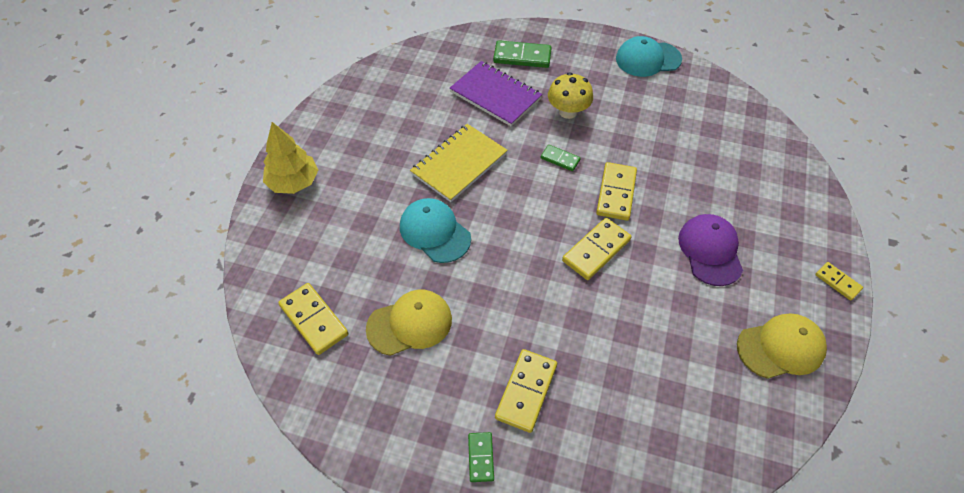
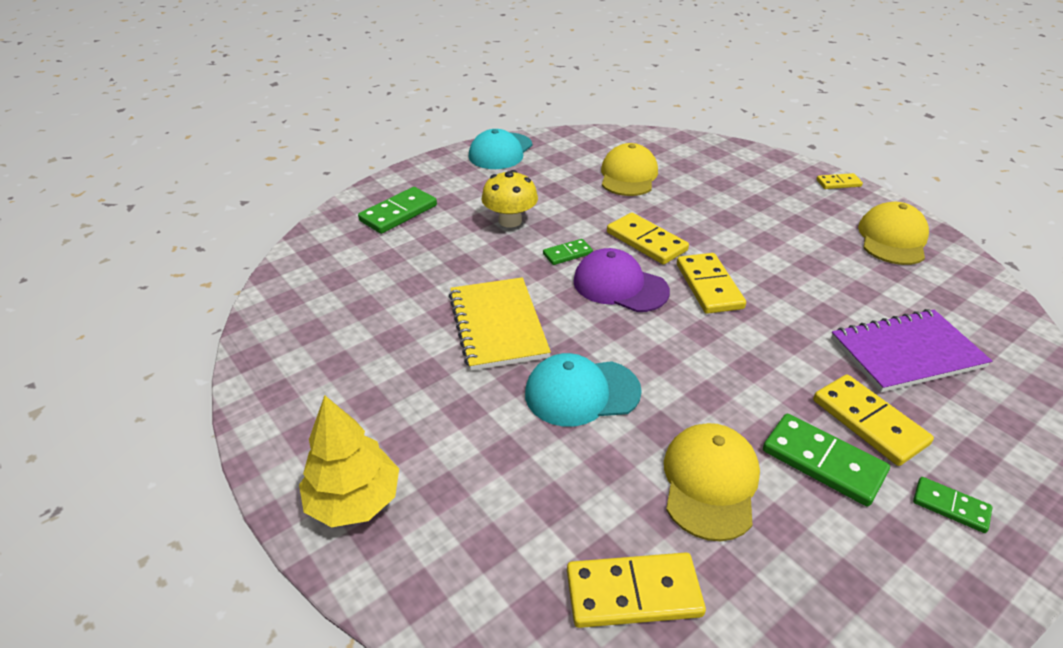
camera: 55 degrees left, 15 degrees down
(468, 376) = (823, 462): none -> green domino
(495, 95) = (429, 254): purple notebook -> purple notebook (906, 353)
(694, 143) = (628, 176): none -> yellow cap
(710, 251) = (760, 224): purple cap -> purple cap (620, 286)

